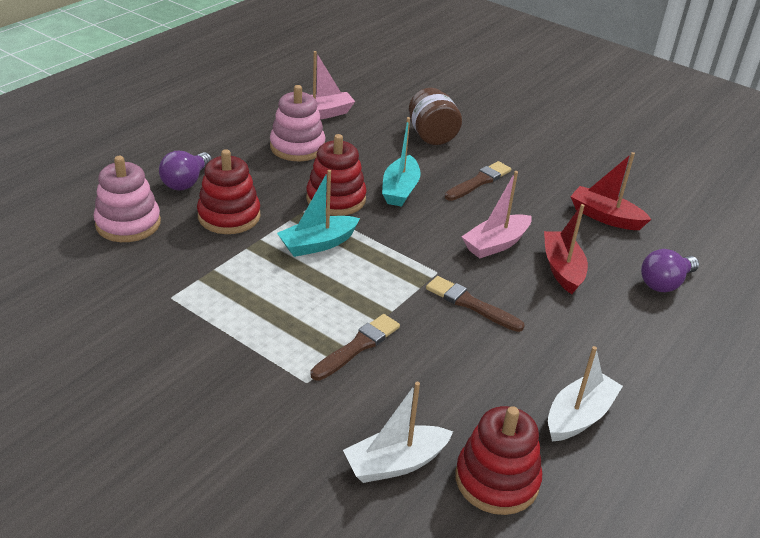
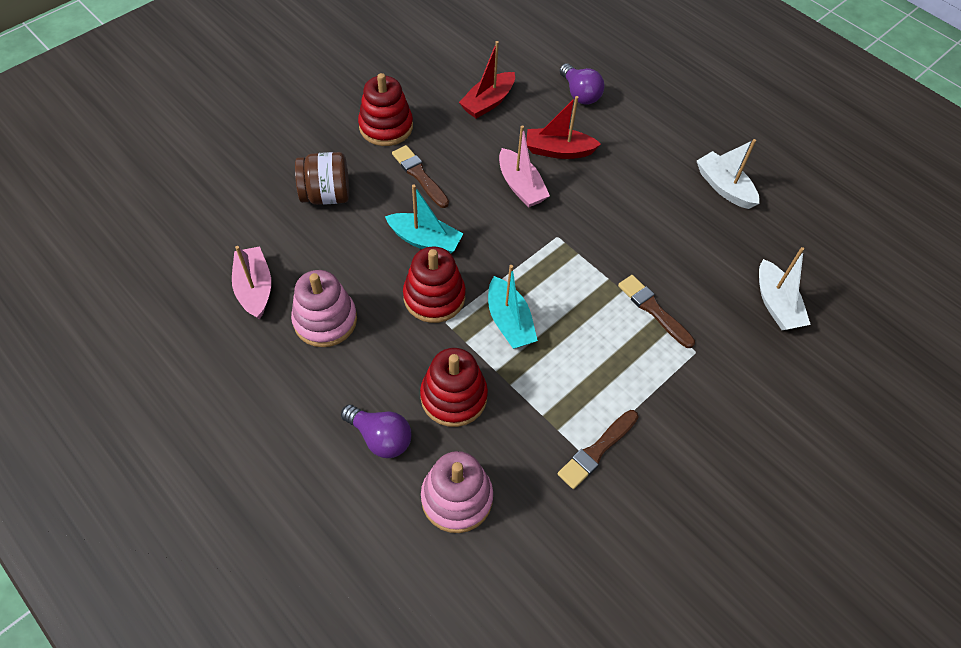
camera: 80 degrees left, 20 degrees up
(471, 304) = (601, 222): brown brush -> brown brush (597, 450)
(497, 480) = (785, 248): red stacking toy -> red stacking toy (386, 127)

